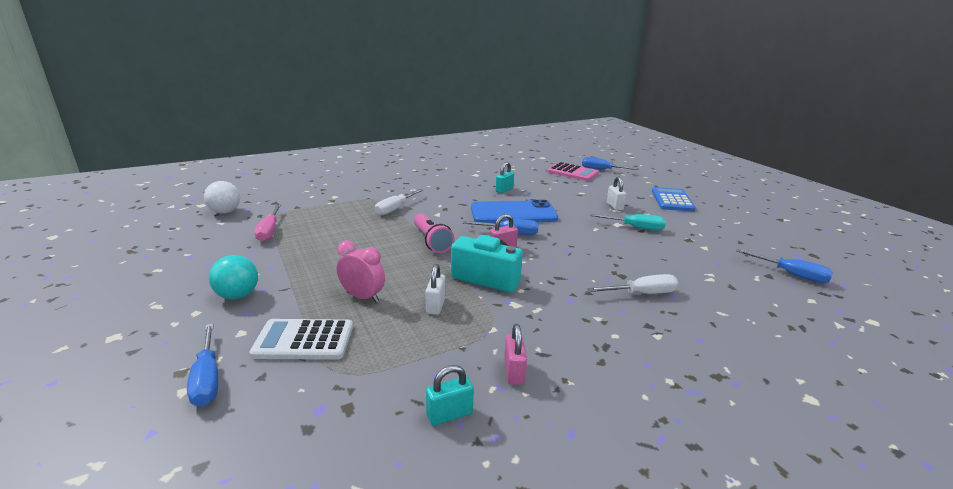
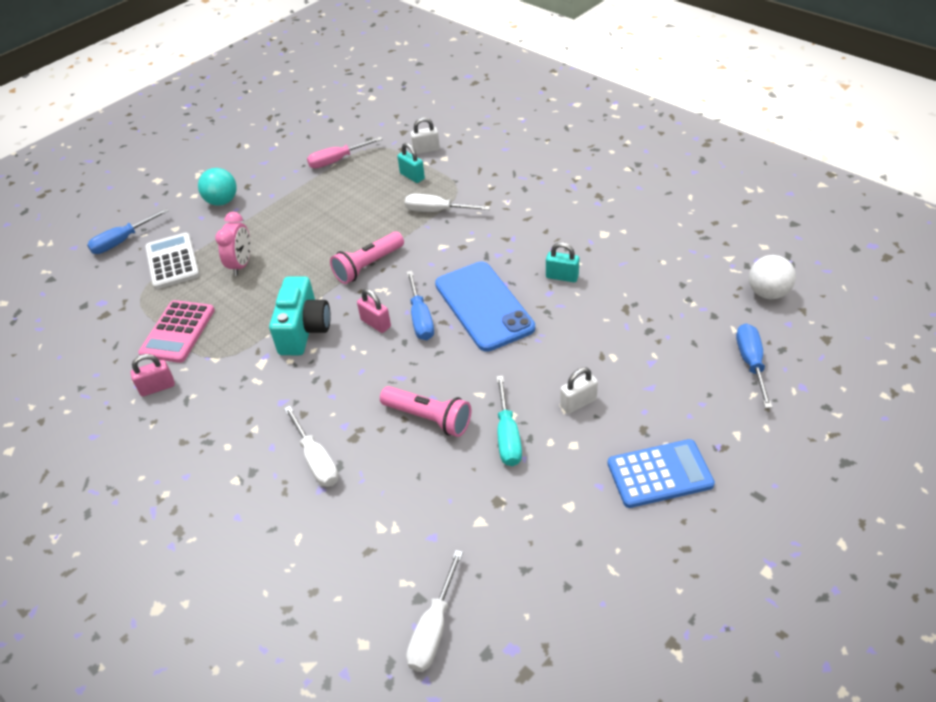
camera: 75 degrees right, 20 degrees up
(225, 212) = (364, 117): white ball -> white ball (767, 293)
(436, 305) = (241, 312): white padlock -> white padlock (426, 150)
(449, 414) = (104, 365): turquoise padlock -> turquoise padlock (412, 176)
(572, 172) = (703, 330): pink calculator -> pink calculator (178, 332)
(612, 247) = (428, 418): none -> pink flashlight
(791, 274) = (434, 628): blue screwdriver -> white screwdriver

